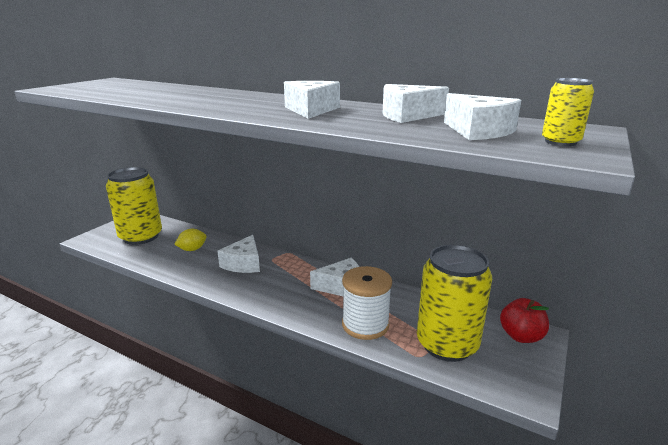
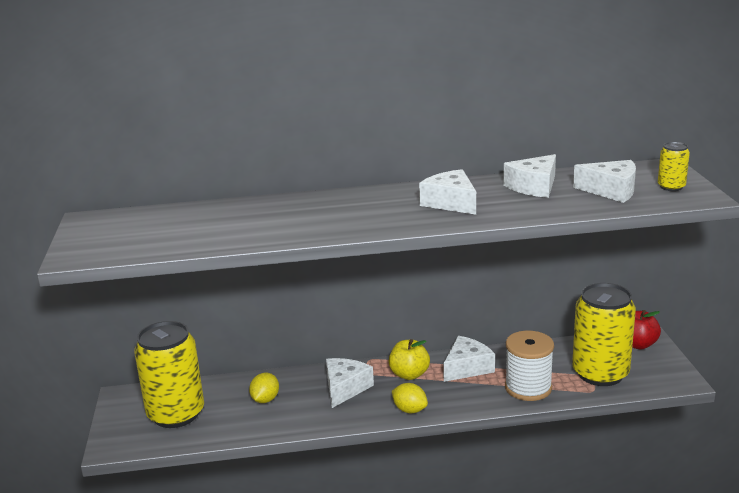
camera: 35 degrees left, 0 degrees up
(243, 263) = (345, 388): white cheese -> white cheese turned 135 degrees counterclockwise
(257, 297) = (409, 410): none -> yellow lemon
(296, 273) = (409, 374): none -> yellow apple

